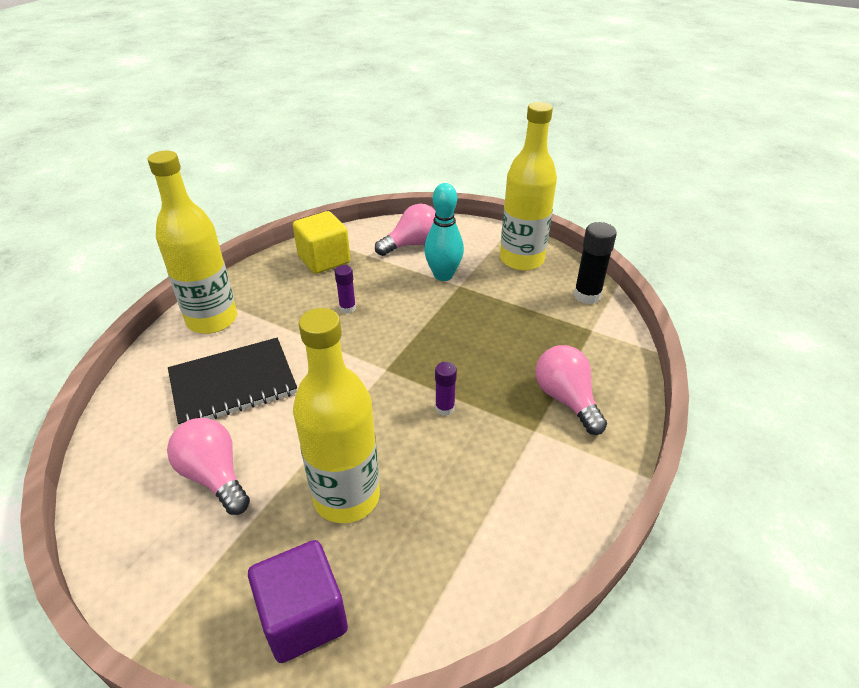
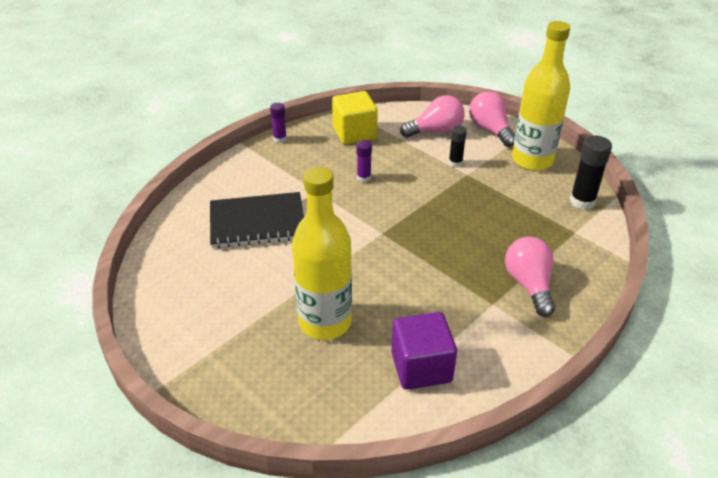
camera: 15 degrees right, 0 degrees up
(212, 320) = (251, 169): yellow bottle -> none
(214, 476) = (230, 287): pink light bulb -> pink light bulb (490, 130)
(303, 617) = (273, 395): purple cube -> purple cube (421, 367)
(443, 275) = (455, 163): turquoise bowling pin -> black glue stick
(444, 408) = (422, 272): purple glue stick -> purple glue stick (280, 139)

